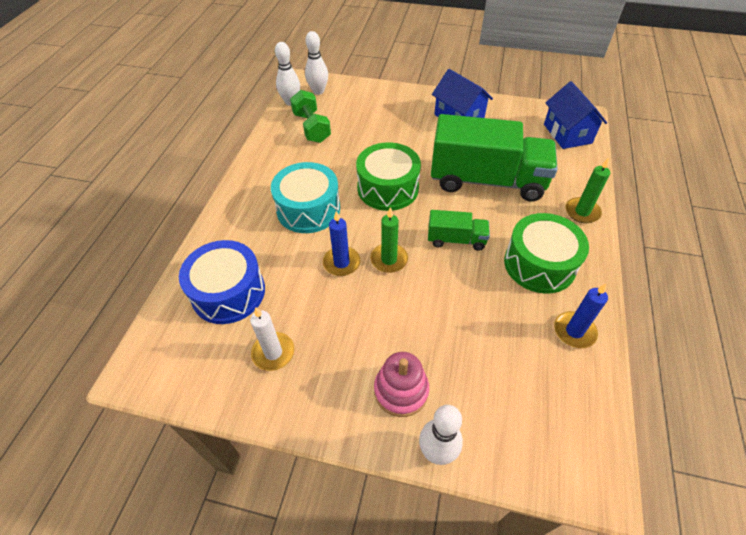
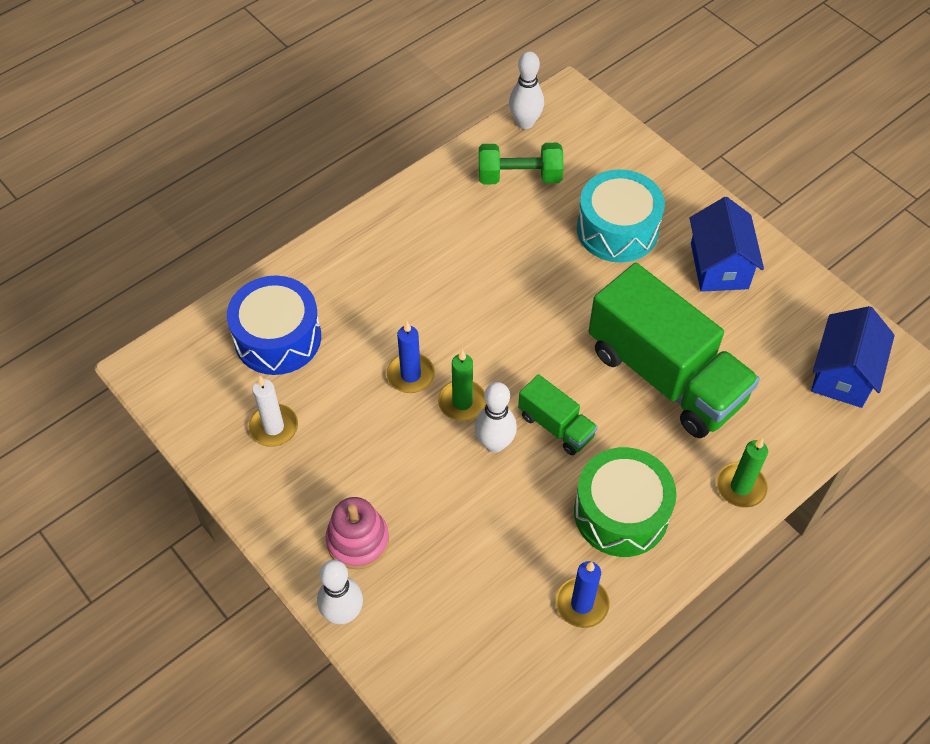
camera: 35 degrees right, 5 degrees up
(308, 209) = (427, 289): turquoise drum -> turquoise drum (617, 229)
(311, 127) = (519, 177): green dumbbell -> green dumbbell turned 75 degrees clockwise
(318, 91) = (573, 123): white bowling pin -> white bowling pin (495, 443)
(388, 188) = (537, 315): green drum -> none

